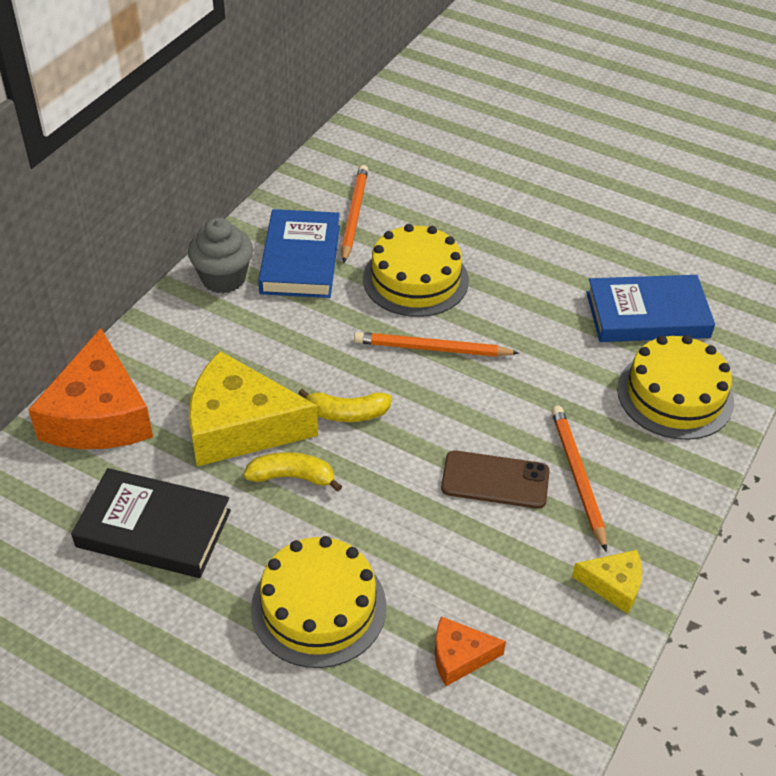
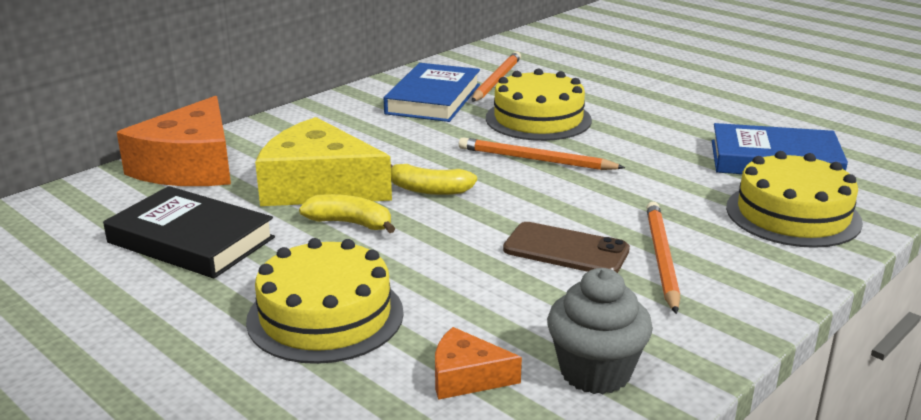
camera: 15 degrees right, 20 degrees down
(223, 278) = (356, 103): grey cupcake -> grey cupcake (595, 372)
(613, 584) = (678, 345): yellow cheese -> none

